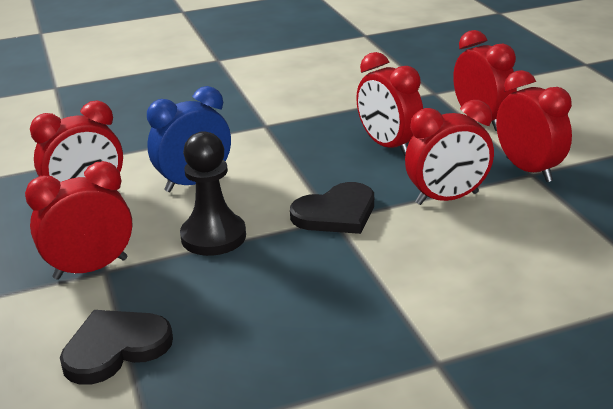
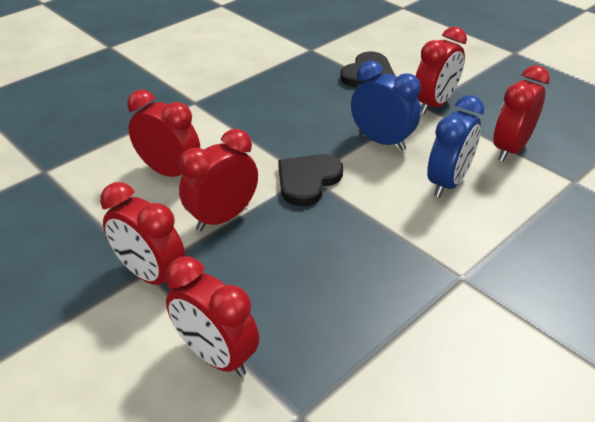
camera: 155 degrees right, 10 degrees up
(213, 236) = (381, 141): black pawn -> blue clock
(388, 146) = (307, 276): red clock -> red clock (170, 172)

